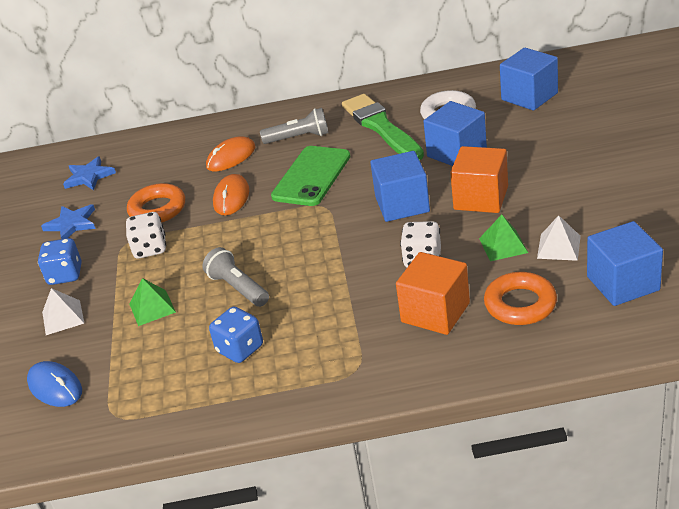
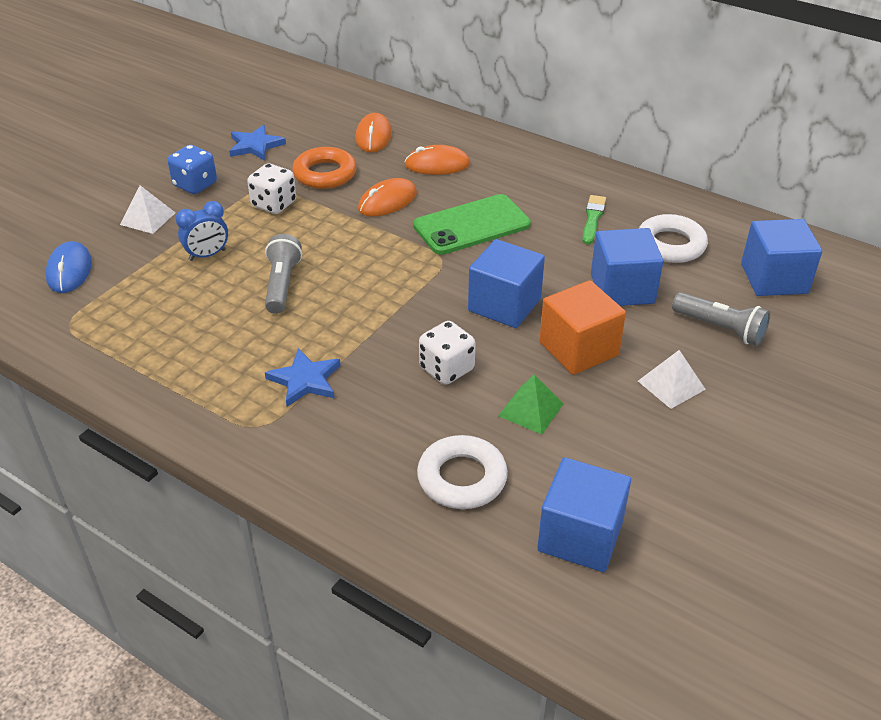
camera: 35 degrees right, 5 degrees up
(89, 176) = (320, 113): blue star -> blue star (305, 380)
(152, 308) = (207, 255): green pyramid -> blue clock
(155, 167) = (373, 136): none -> orange mouse
(240, 349) = (211, 338): blue dice -> none
(299, 137) = (512, 182): grey flashlight -> grey flashlight (720, 328)
(381, 127) = (593, 218): green brush -> green brush, size x0.49
(435, 312) = (385, 426): orange cube -> none
(520, 304) = (462, 478): orange ring -> white ring
(559, 247) = (577, 451): white pyramid -> white pyramid (671, 385)

